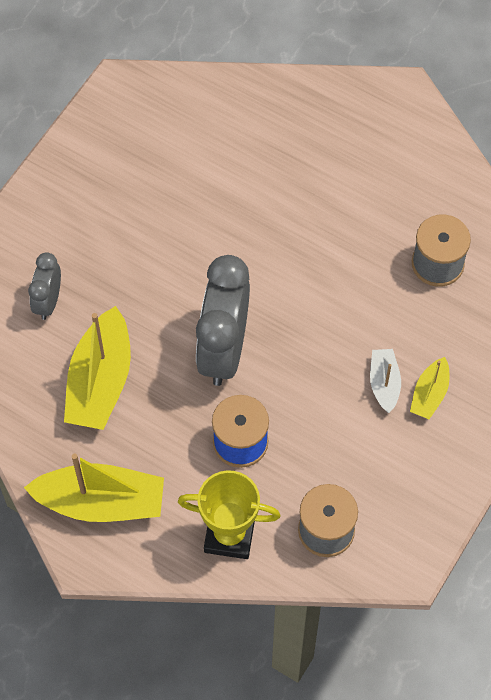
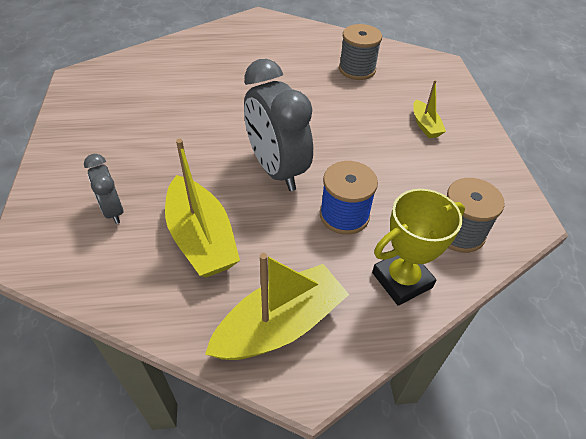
camera: 40 degrees left, 15 degrees down
(384, 383) = (395, 134): white boat -> none

